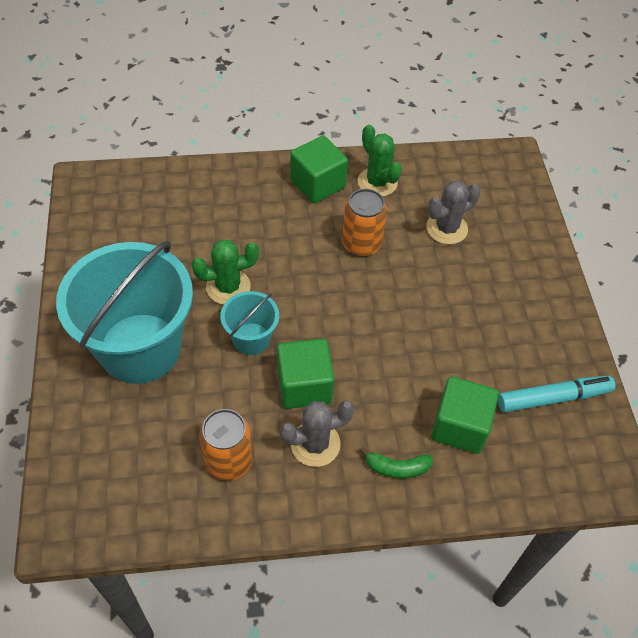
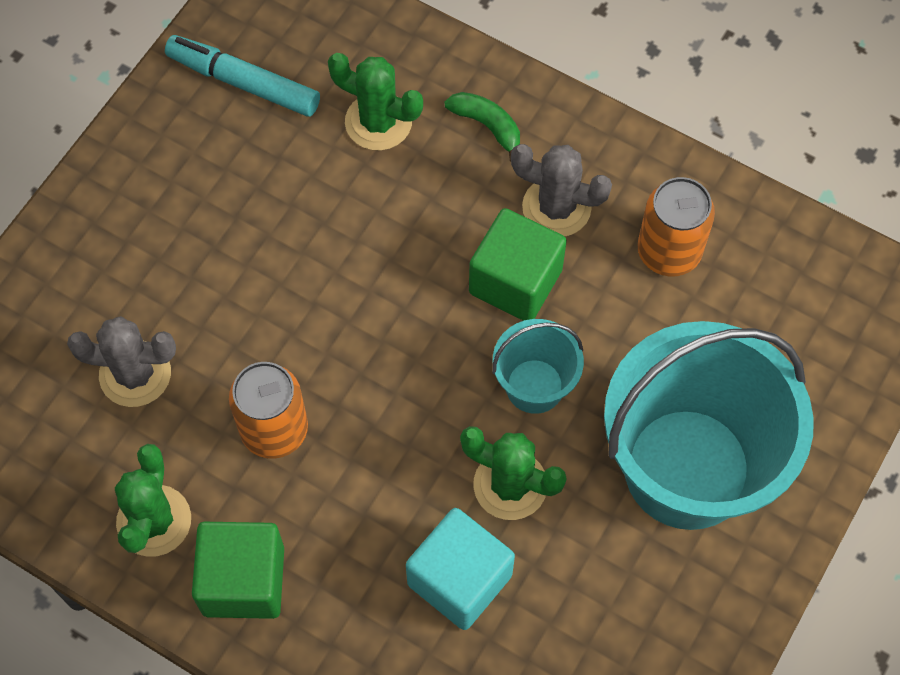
camera: 140 degrees left, 10 degrees up
(221, 236) = (459, 579): none -> turquoise cube
(459, 426) = (378, 122): green cube -> green cactus

